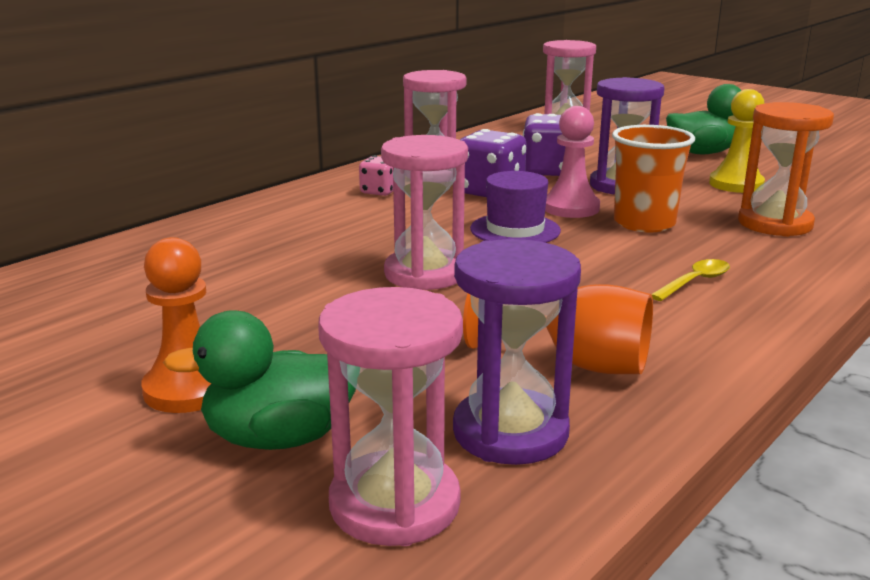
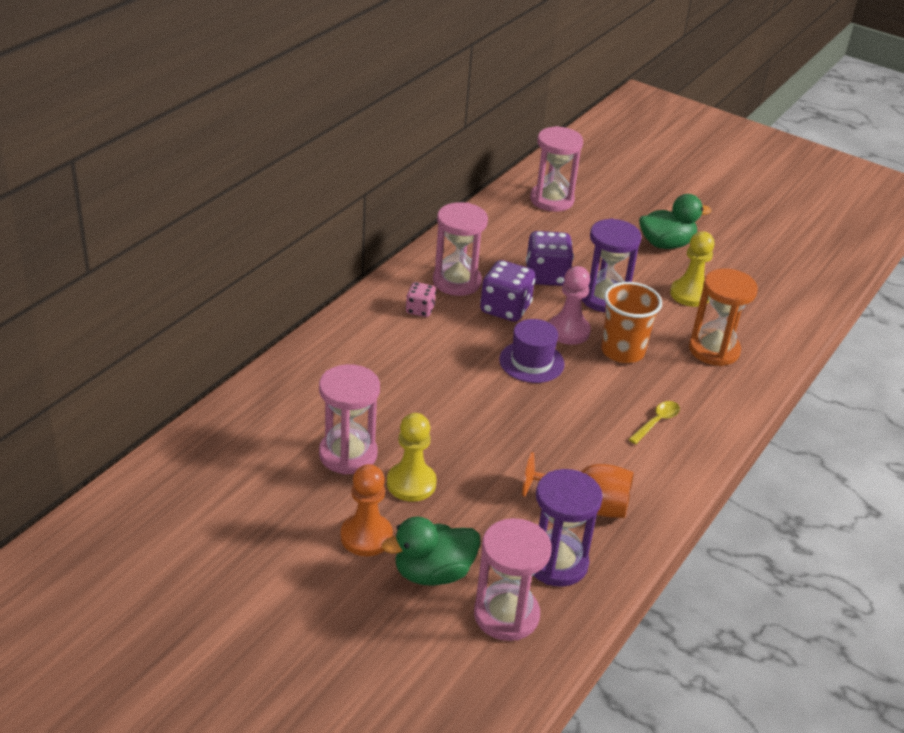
camera: 10 degrees left, 15 degrees up
(294, 333) = (411, 483): none -> yellow pawn
(425, 274) = (479, 418): pink hourglass -> pink hourglass (348, 454)

